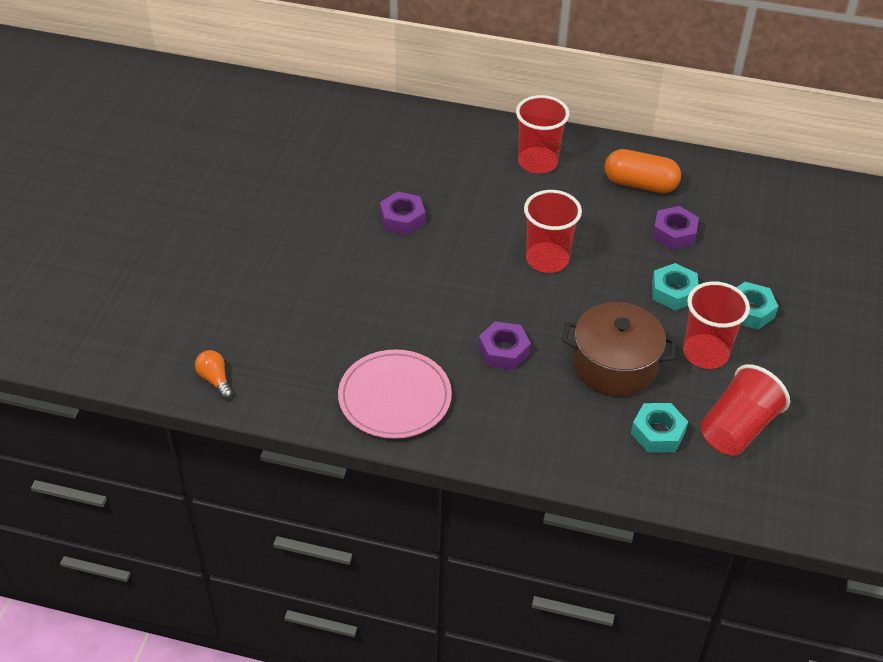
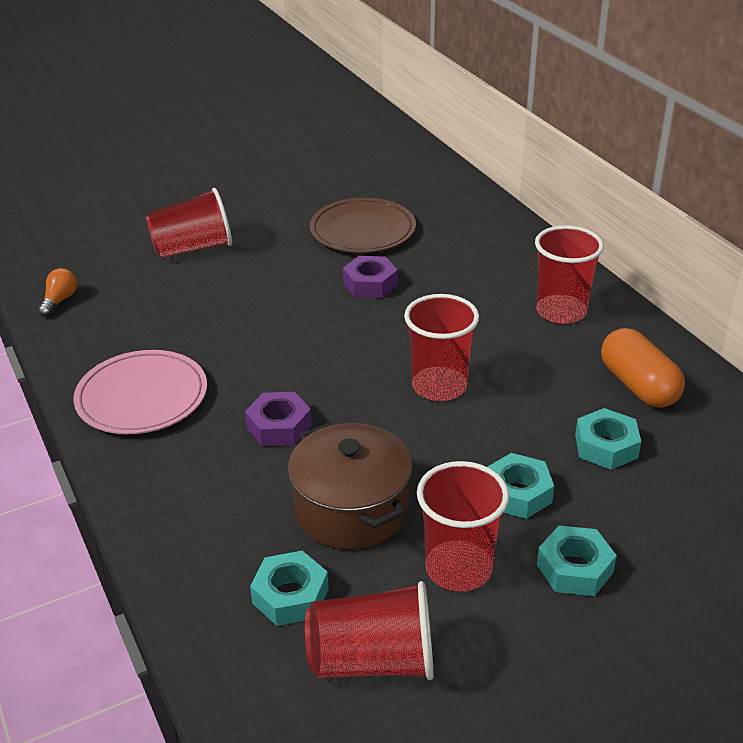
camera: 50 degrees right, 10 degrees down
(238, 273) = (193, 248): none -> red cup
(332, 181) = (362, 230): none -> brown plate
(674, 233) = (606, 446): purple nut -> turquoise nut

